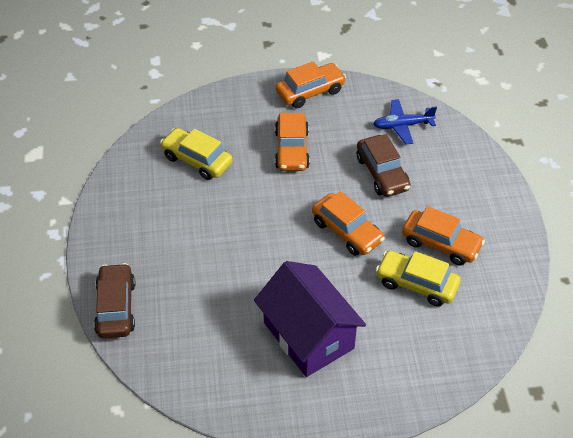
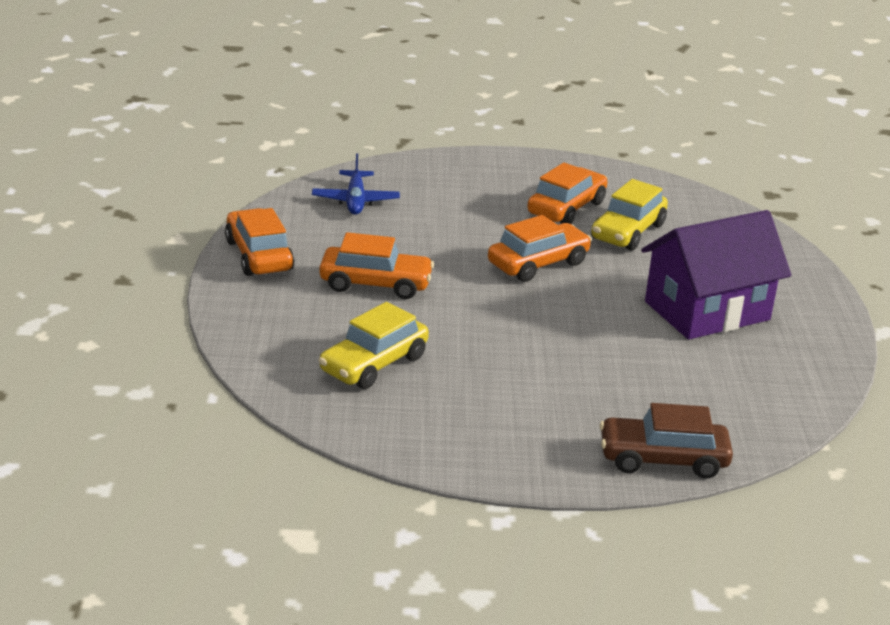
camera: 85 degrees left, 20 degrees down
(382, 173) = (440, 226): brown car -> none

